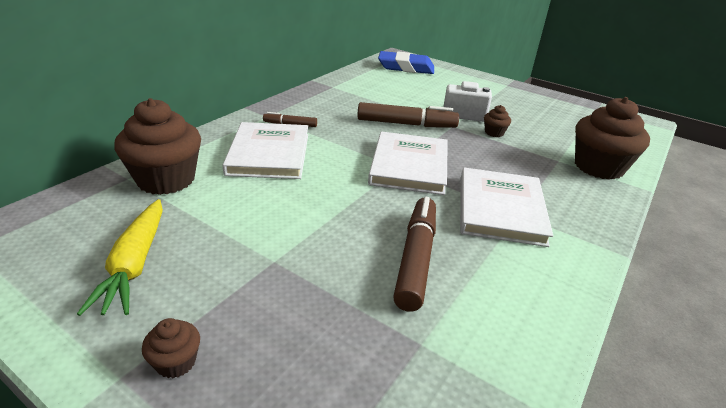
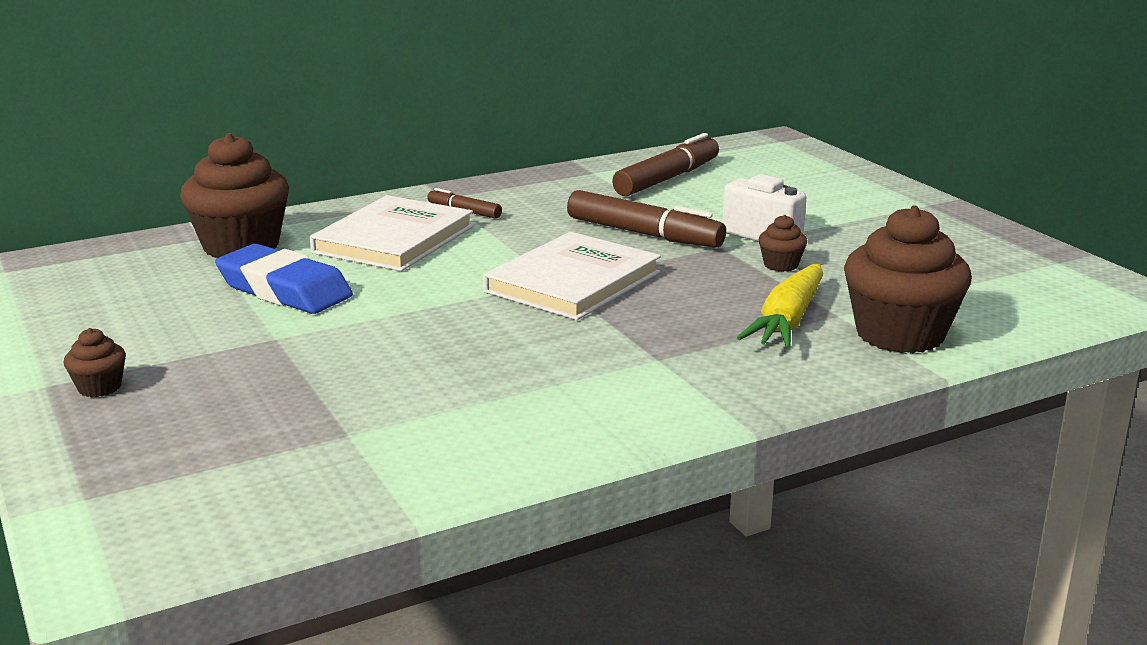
camera: 30 degrees right, 10 degrees down
(134, 265) = (134, 312): yellow carrot -> yellow carrot (787, 321)
(406, 68) = (763, 159): blue eraser -> blue eraser (284, 290)
(416, 258) = (444, 370): brown marker -> brown marker (667, 179)
(500, 209) = (638, 349): white book -> none

